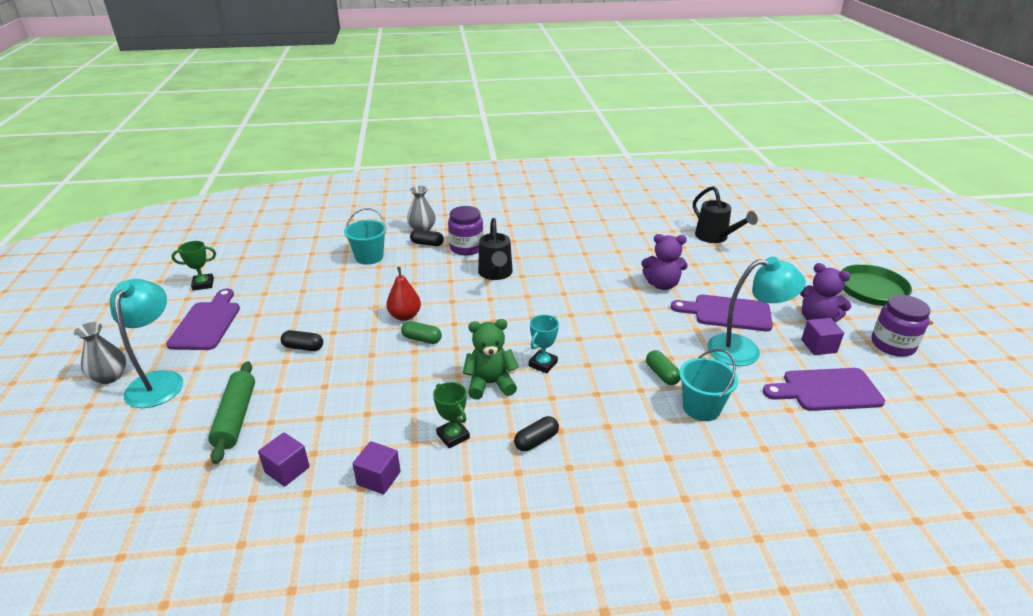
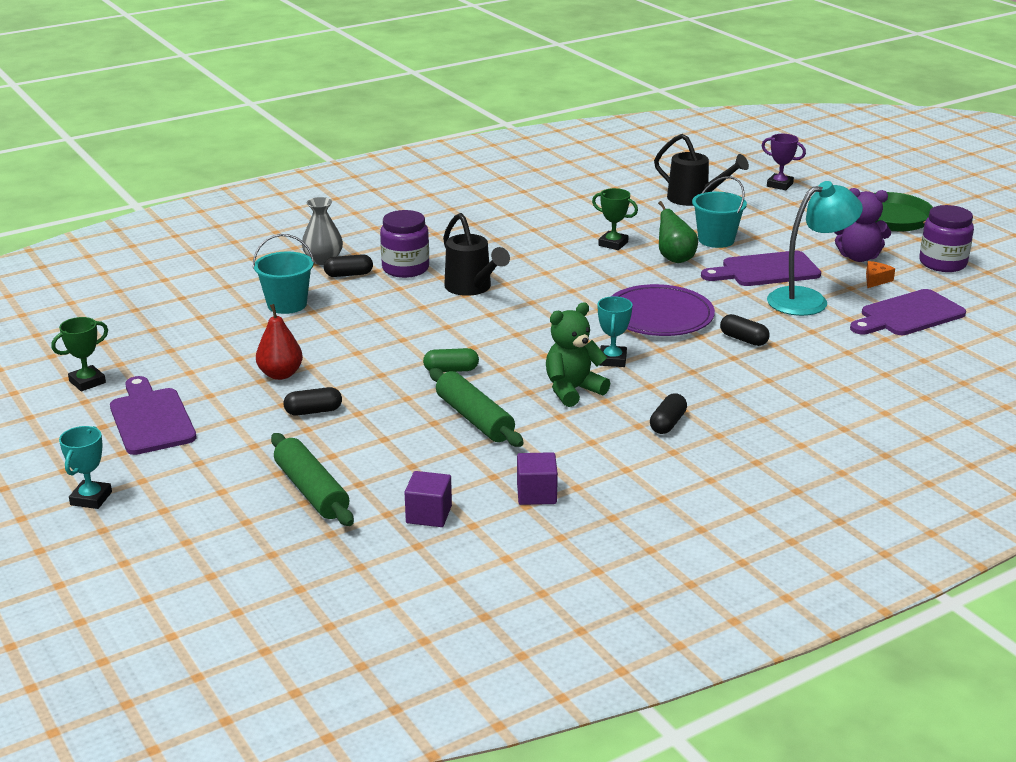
camera: 25 degrees left, 5 degrees down
(109, 377) = (91, 498): grey vase -> turquoise trophy
(159, 381) = (166, 486): turquoise lamp -> none
(399, 388) = (474, 418): none -> green rolling pin
(405, 316) = (405, 353): red pear -> red pear (280, 374)
(453, 436) = (578, 442): green trophy -> green trophy (613, 244)
(610, 333) = (659, 316): none -> purple plate
(661, 374) = (743, 339): green capsule -> black capsule
(662, 285) = (675, 258): purple teddy bear -> green pear
(701, 408) = (804, 357): turquoise bucket -> turquoise bucket (716, 240)
(792, 239) = (779, 185): none -> purple trophy
(818, 346) = (876, 280): purple cube -> orange cheese

